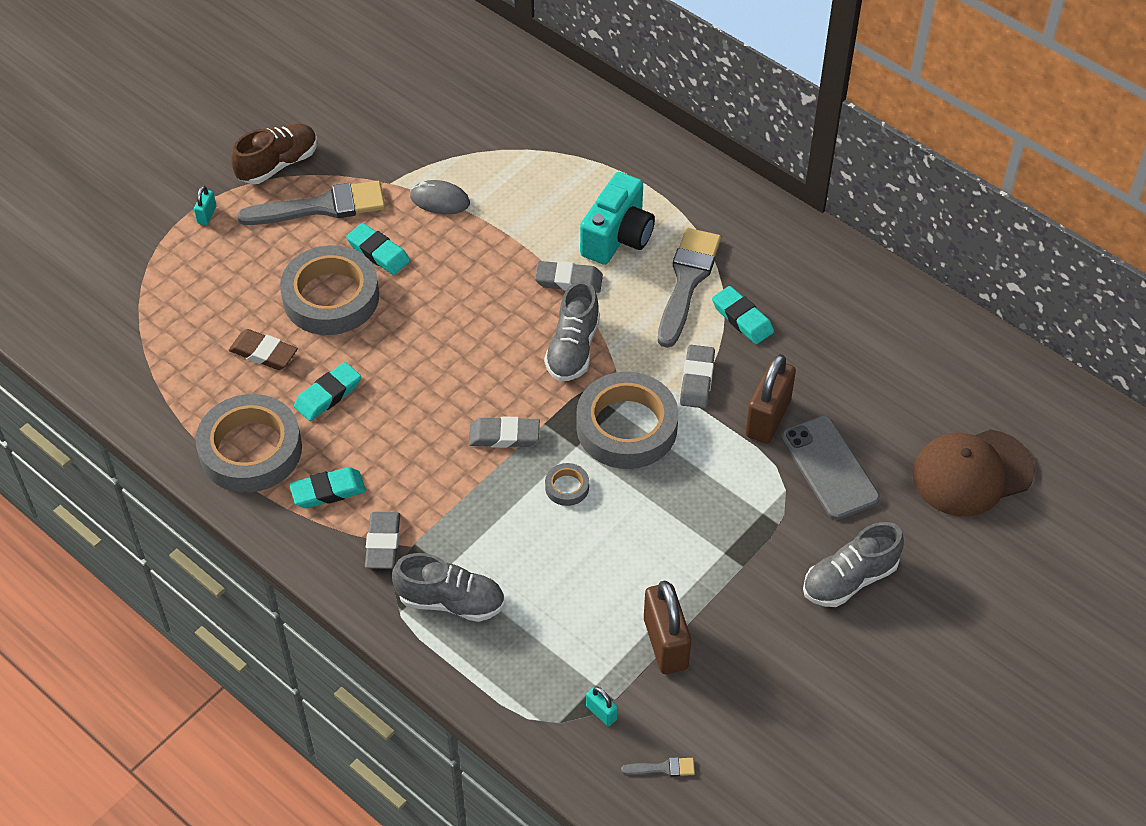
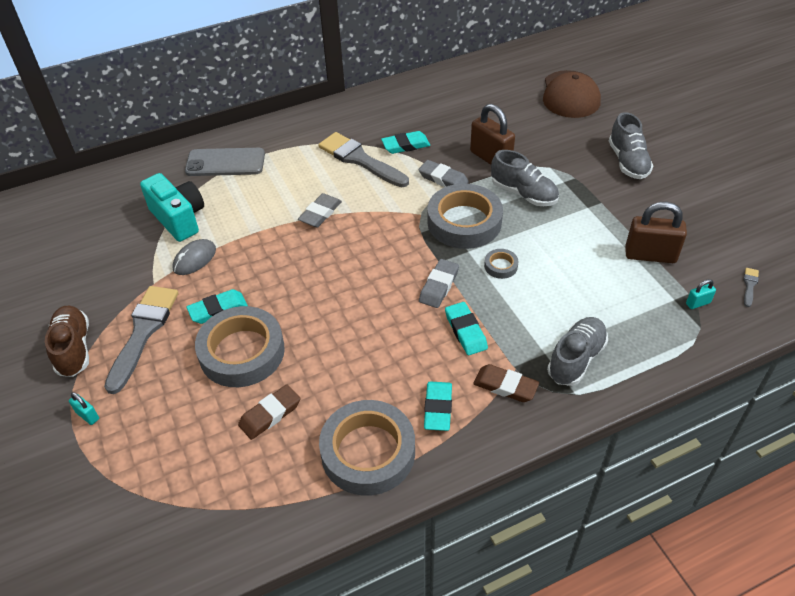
camera: 65 degrees left, 5 degrees down
(328, 395) = (341, 381): turquoise eraser -> turquoise eraser (465, 331)
(383, 543) = (505, 386): grey eraser -> brown eraser
(573, 349) = (382, 228): grey shoe -> grey shoe (523, 194)
(617, 237) = (299, 179): turquoise camera -> turquoise camera (179, 219)
(829, 468) = (541, 145): grey phone -> grey phone (225, 162)

